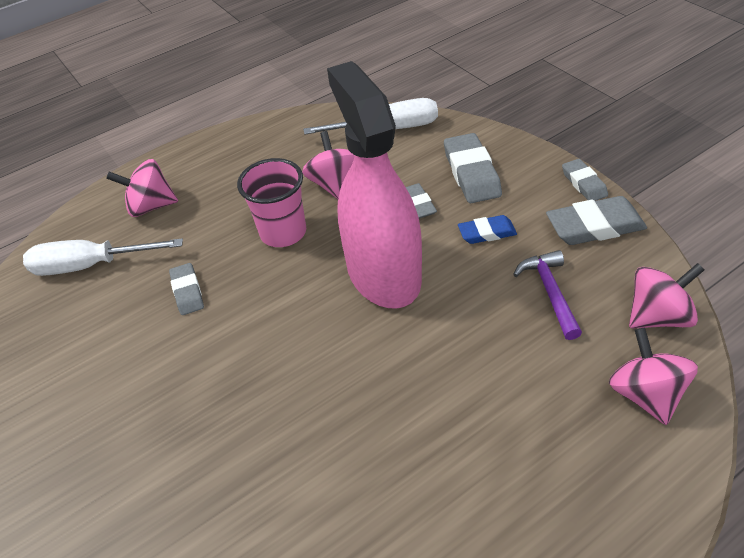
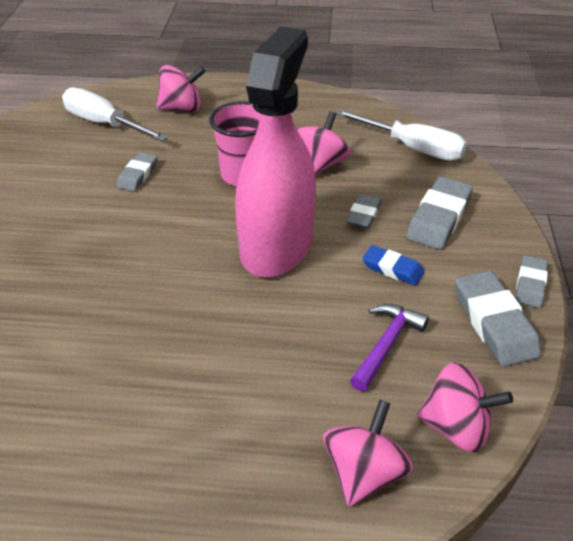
camera: 35 degrees right, 5 degrees down
(151, 206) = (182, 108): pink spinning top -> pink spinning top turned 135 degrees clockwise
(594, 226) = (494, 323): grey eraser -> grey eraser turned 45 degrees clockwise

